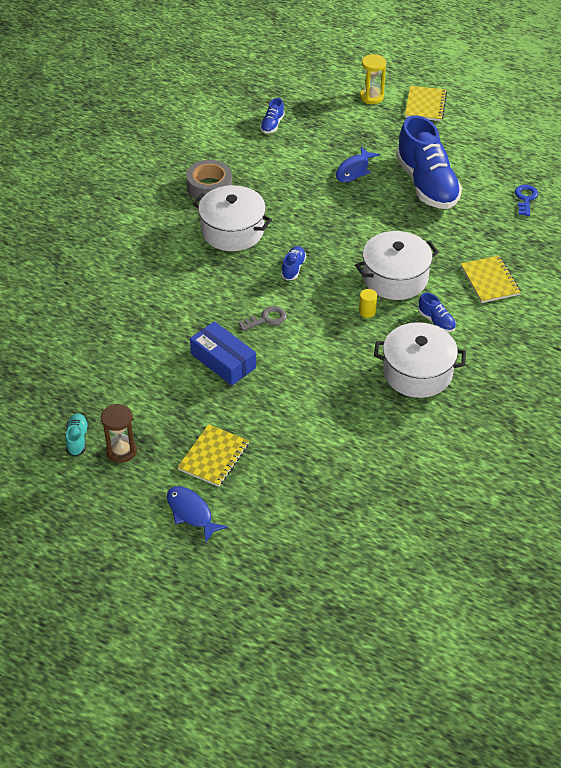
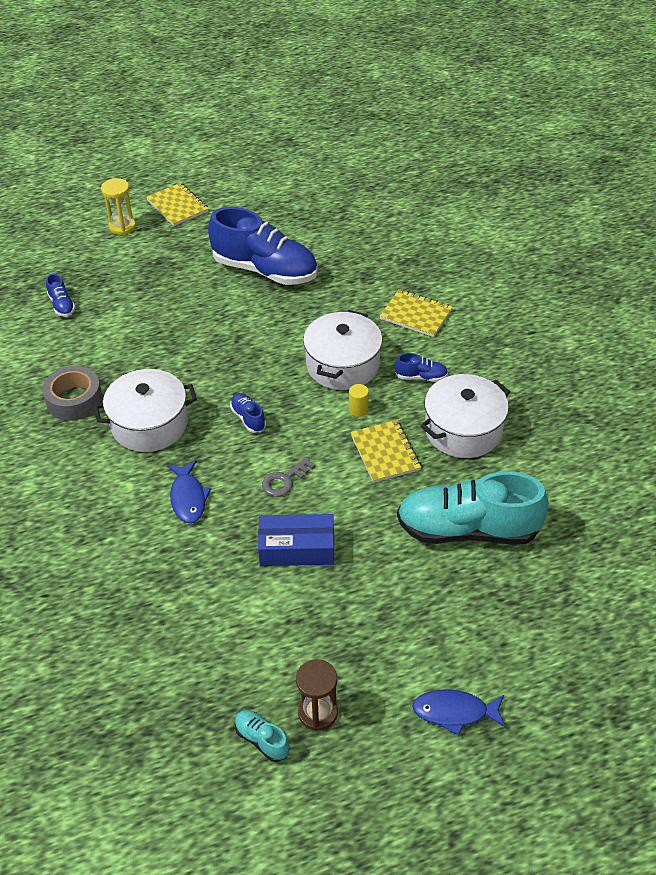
camera: 45 degrees left, 0 degrees up
(213, 457) = (404, 643): yellow notebook -> yellow notebook (385, 452)
(266, 319) = (284, 480): grey key -> grey key turned 150 degrees counterclockwise
(336, 429) = (467, 529): none -> turquoise shoe
(354, 170) = (188, 297): blue fish -> blue fish (188, 498)
(525, 198) = (355, 232): blue key -> none

